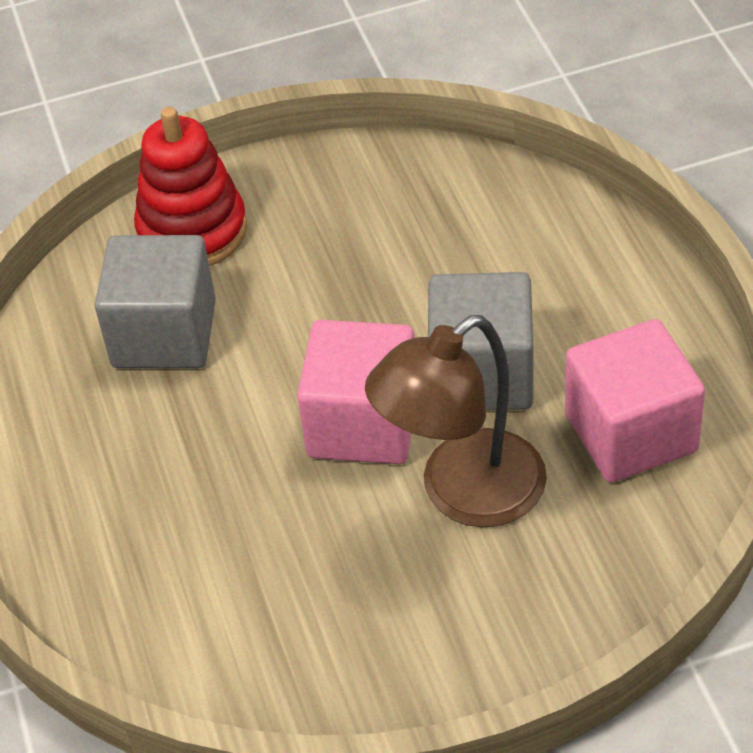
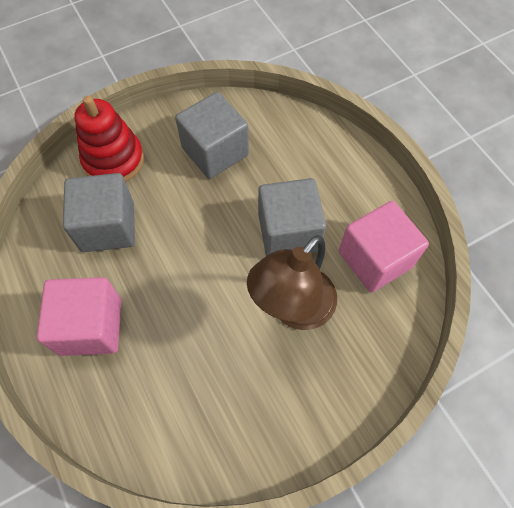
camera: 15 degrees left, 15 degrees up
(363, 424) = (229, 271): pink cube -> pink cube (91, 326)
(376, 233) = (215, 151): none -> grey cube

